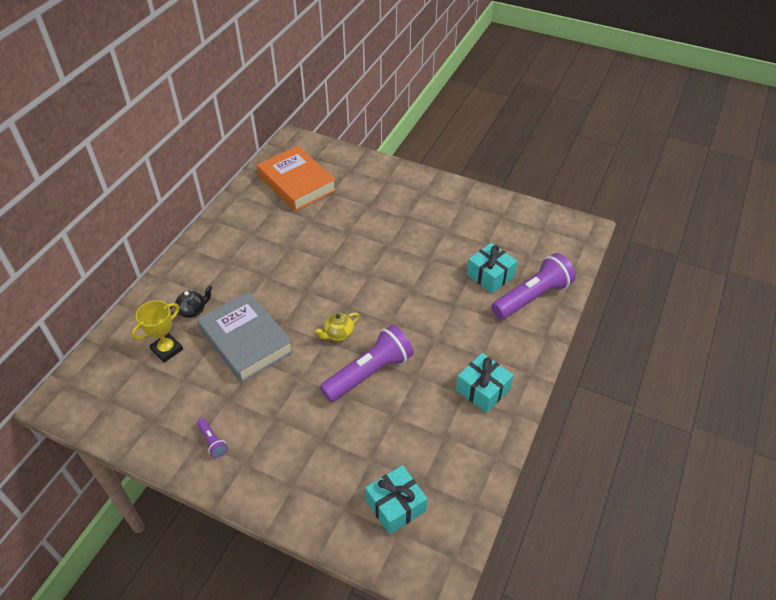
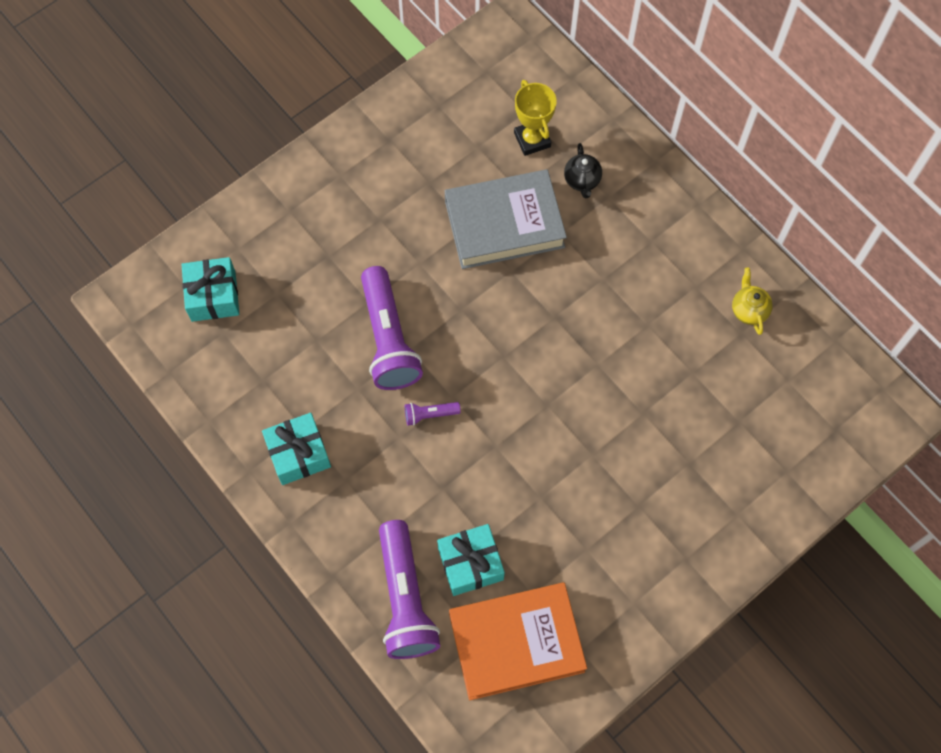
camera: 115 degrees right, 20 degrees up
(212, 441) = (382, 153): purple flashlight -> purple flashlight (430, 414)
(297, 183) = (784, 382): orange book -> orange book (516, 643)
(338, 334) = (464, 328): yellow teapot -> yellow teapot (748, 310)

